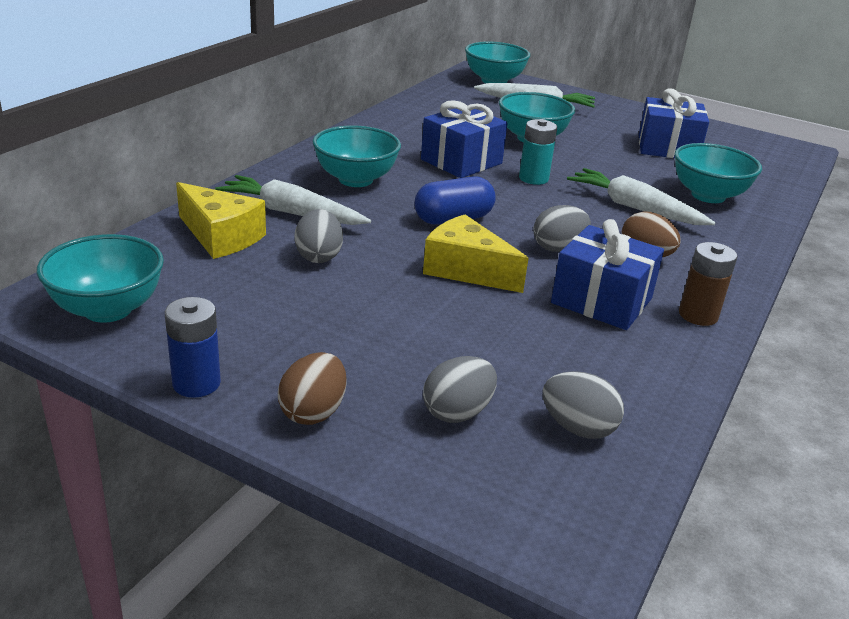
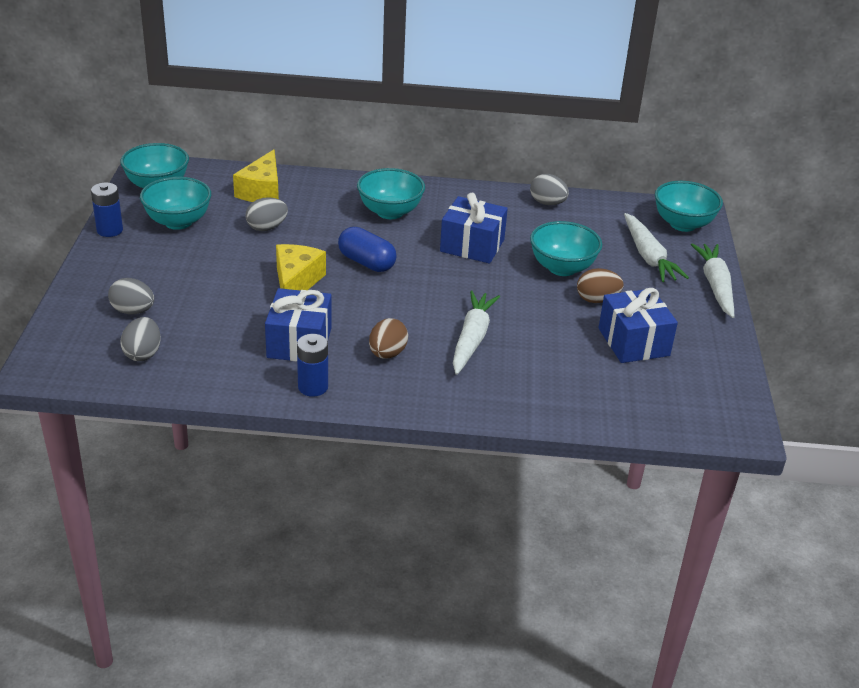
camera: 65 degrees right, 5 degrees up
(292, 213) = (315, 203): white carrot -> white carrot (715, 286)
(313, 412) = (106, 268): brown egg -> brown egg (597, 300)
(533, 178) = (477, 283): turquoise battery -> none
(558, 248) = (363, 313): grey egg -> grey egg (547, 203)
(698, 315) = (313, 387): brown battery -> blue battery
(708, 196) = (541, 375): turquoise bowl -> turquoise bowl (178, 222)

